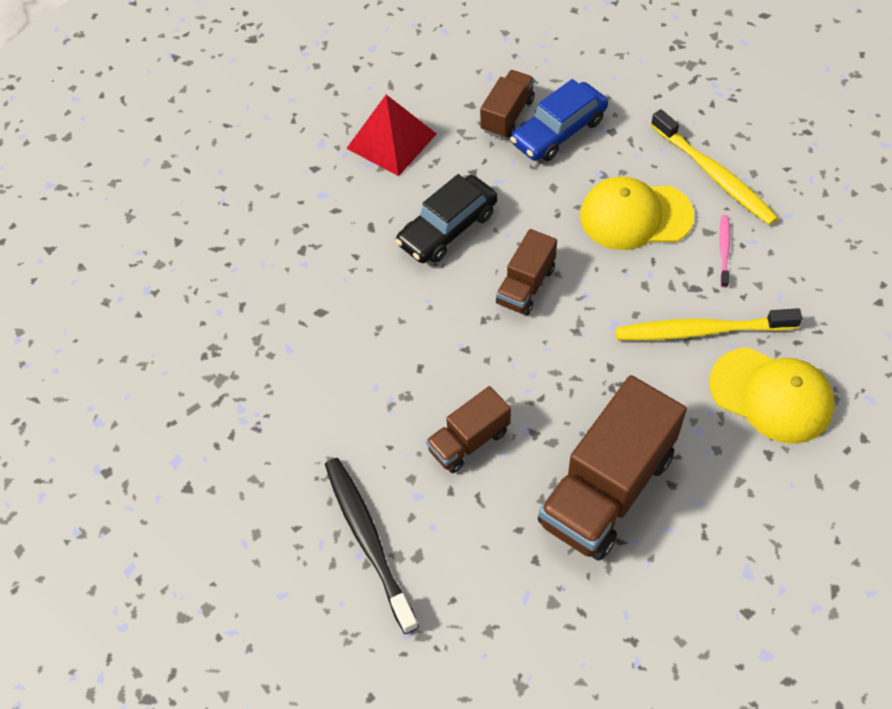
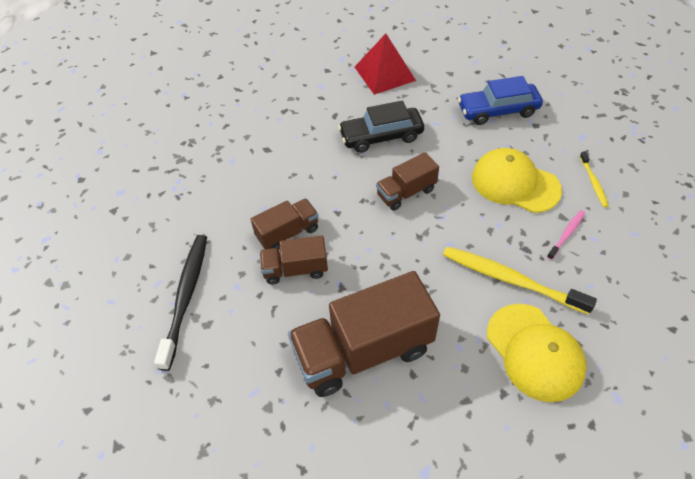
camera: 30 degrees right, 5 degrees down
(507, 115) = (470, 88): brown truck -> brown truck (287, 233)
(714, 175) = (593, 183): yellow toothbrush -> yellow toothbrush, size x0.50

